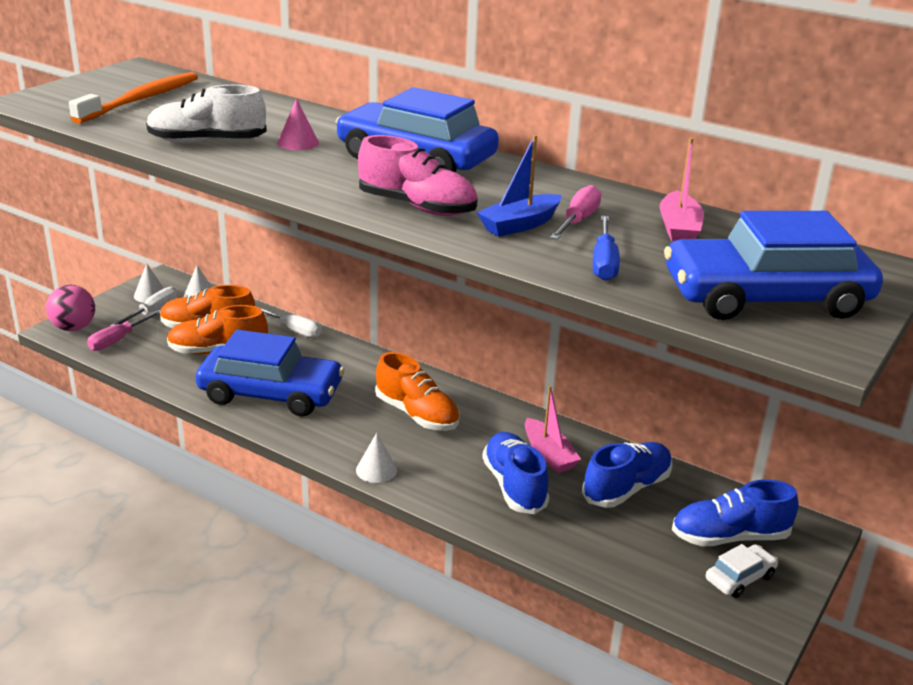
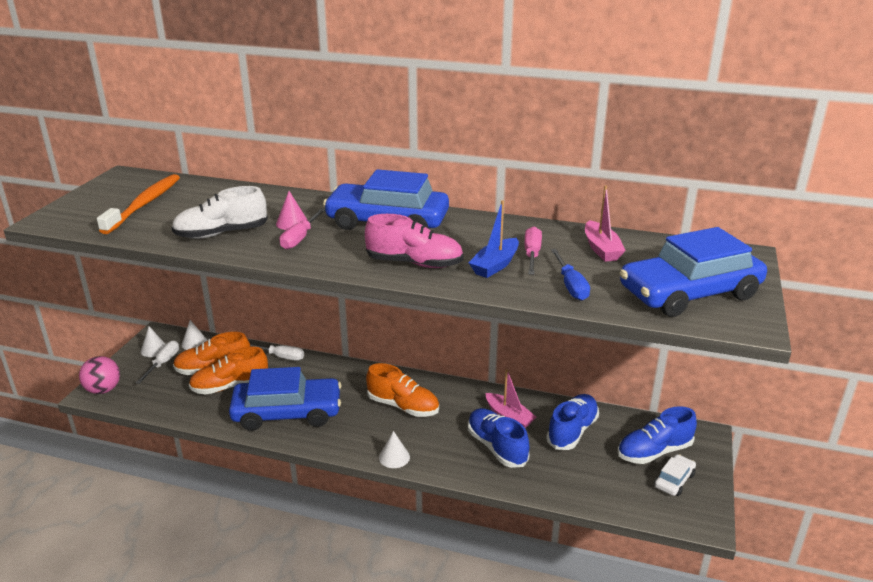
camera: 15 degrees left, 0 degrees up
(119, 340) = (146, 392): pink screwdriver -> pink screwdriver (300, 238)

